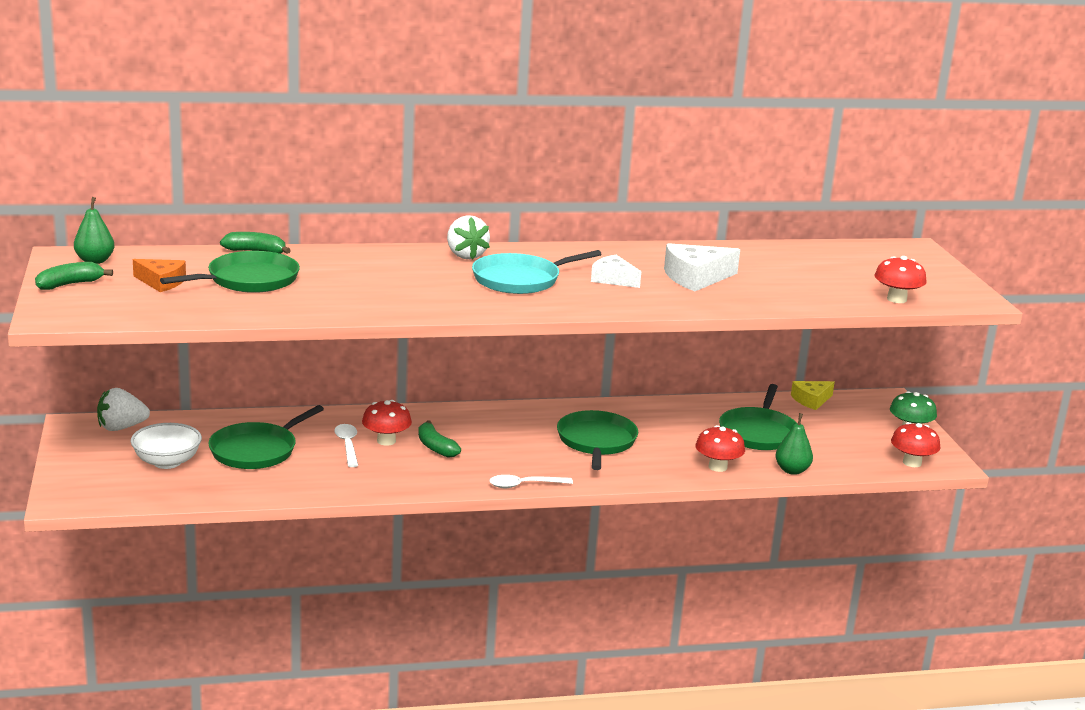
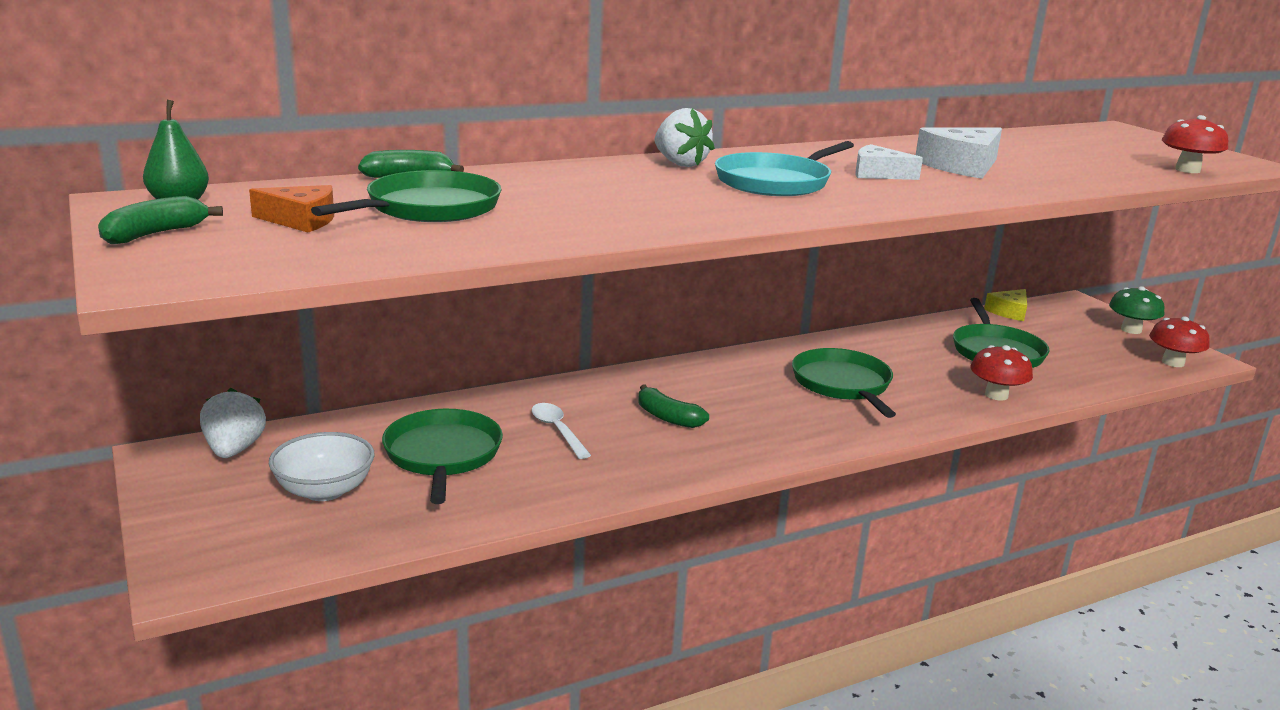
camera: 15 degrees left, 0 degrees up
(121, 427) = (234, 450): white strawberry -> white strawberry turned 120 degrees clockwise
(256, 450) = (442, 455): green pan -> green pan turned 150 degrees clockwise
(386, 441) = (601, 418): red mushroom -> none
(524, 485) = (811, 450): white spoon -> none
(792, 470) = (1073, 388): green pear -> none

